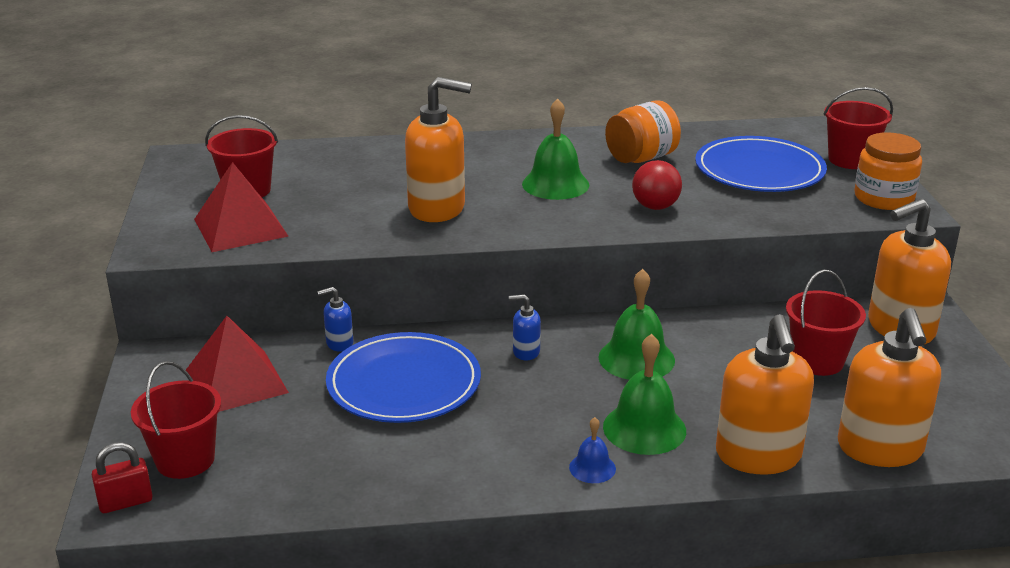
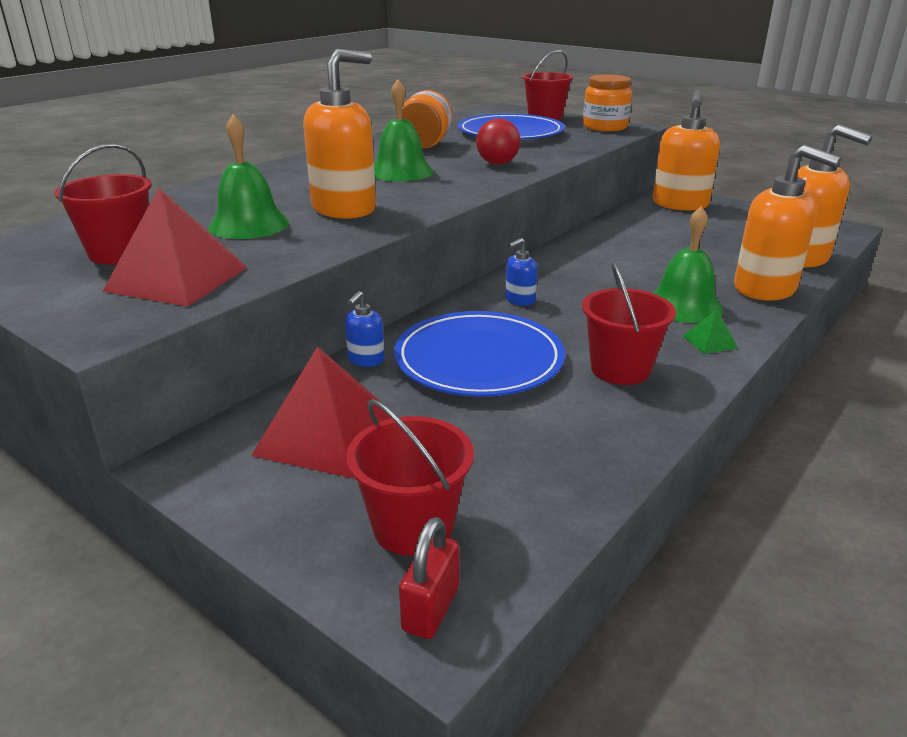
camera: 45 degrees left, 0 degrees up
(592, 468) = (710, 342): blue bell -> green pyramid
(636, 358) = (593, 273): green bell -> green bell (249, 224)
(817, 361) = (681, 233): red bucket -> red bucket (620, 369)

